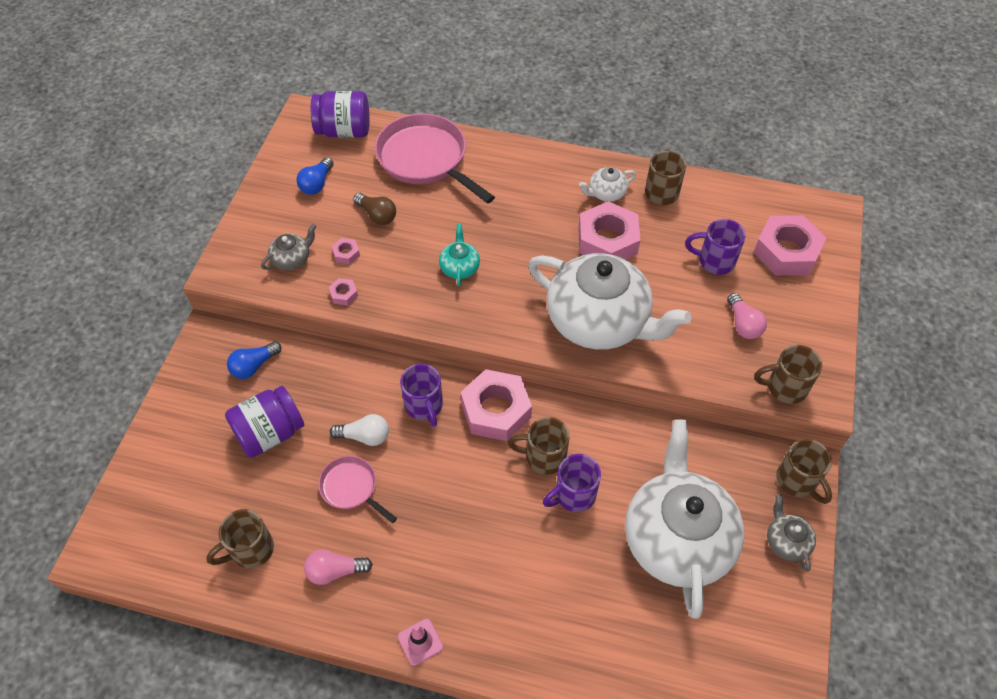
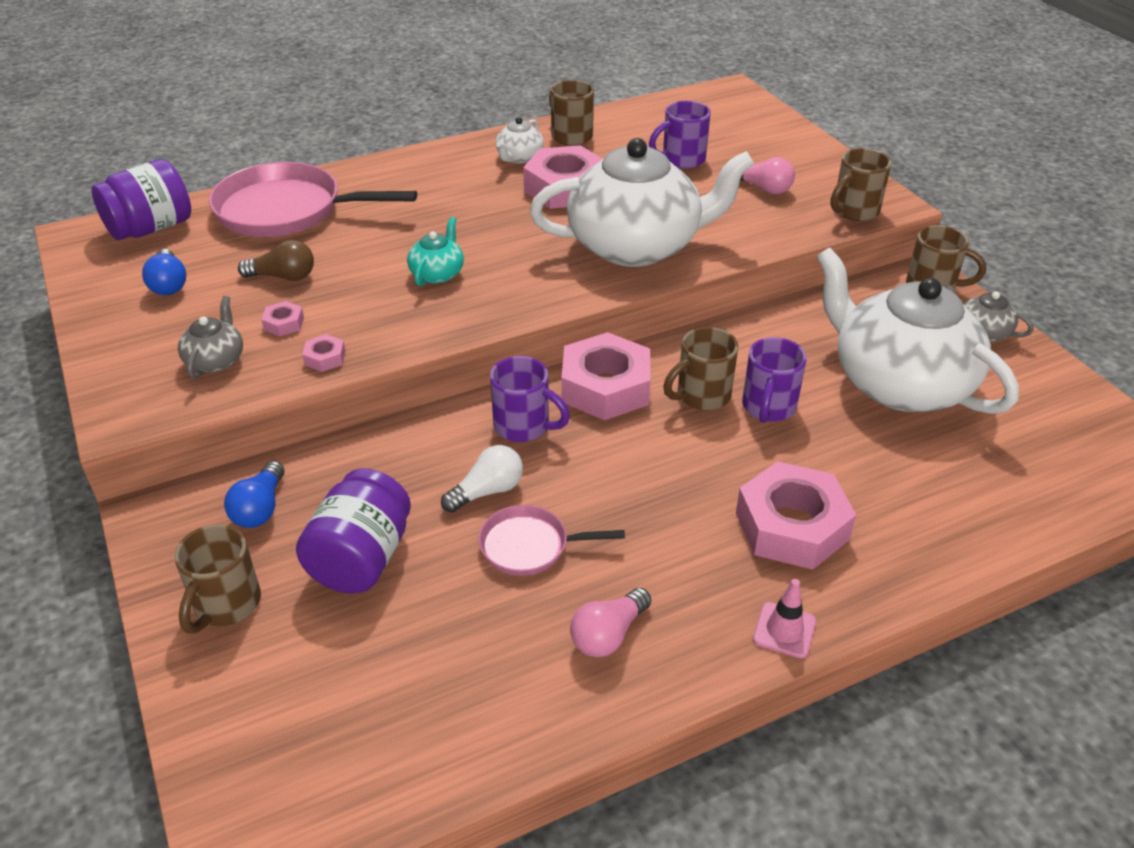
camera: 40 degrees left, 15 degrees down
(250, 550) = (475, 688): brown mug -> brown mug (225, 605)
(459, 267) = (437, 273): turquoise teapot -> turquoise teapot turned 60 degrees clockwise
(786, 252) = (732, 129): pink nut -> pink nut (792, 526)

